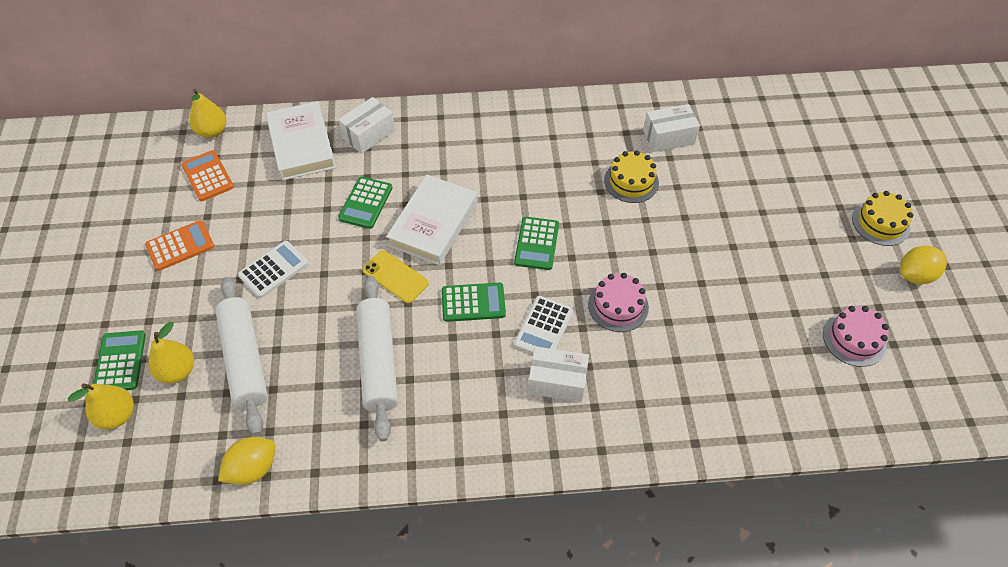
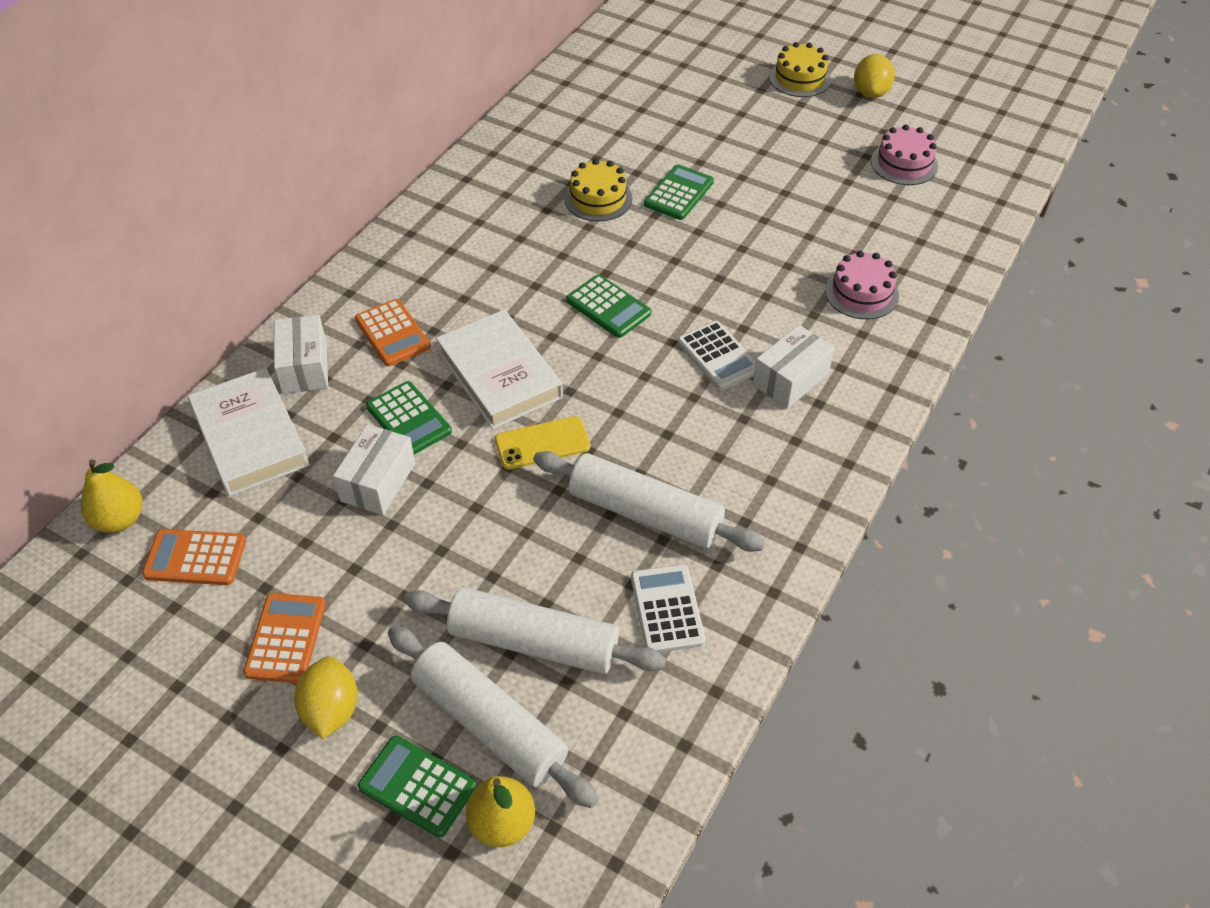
camera: 55 degrees left, 5 degrees down
(177, 371) = (489, 724): yellow pear -> white rolling pin
(252, 468) = (696, 700): yellow lemon -> yellow lemon (331, 710)
(274, 269) = (423, 553): white calculator -> white calculator (667, 609)
(301, 145) = (250, 437): white book -> white book turned 45 degrees clockwise
(425, 155) = (392, 333): none -> orange calculator
(473, 303) = (638, 395): green calculator -> green calculator (679, 193)
(618, 306) = (739, 289): pink cake -> pink cake (861, 293)
(668, 137) = (569, 144): white box -> white box (378, 482)

